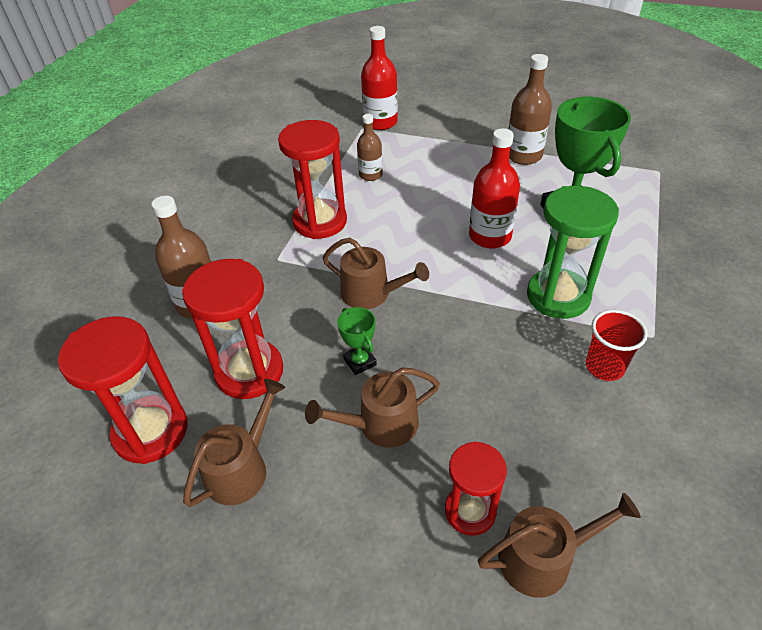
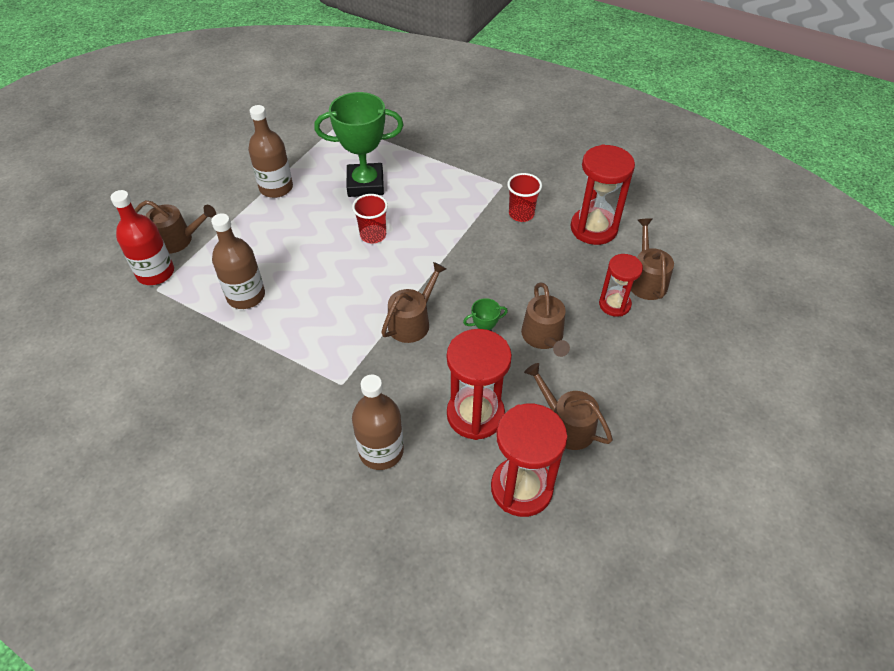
camera: 80 degrees left, 5 degrees up
(320, 222) = (301, 345): red hourglass -> red hourglass (593, 228)
(370, 175) = (246, 296): brown bottle -> brown bottle, size x1.59
(424, 122) = (178, 240): none -> brown watering can
(490, 236) = (373, 235): red bottle -> red cup
(558, 296) = (452, 216): green hourglass -> none

